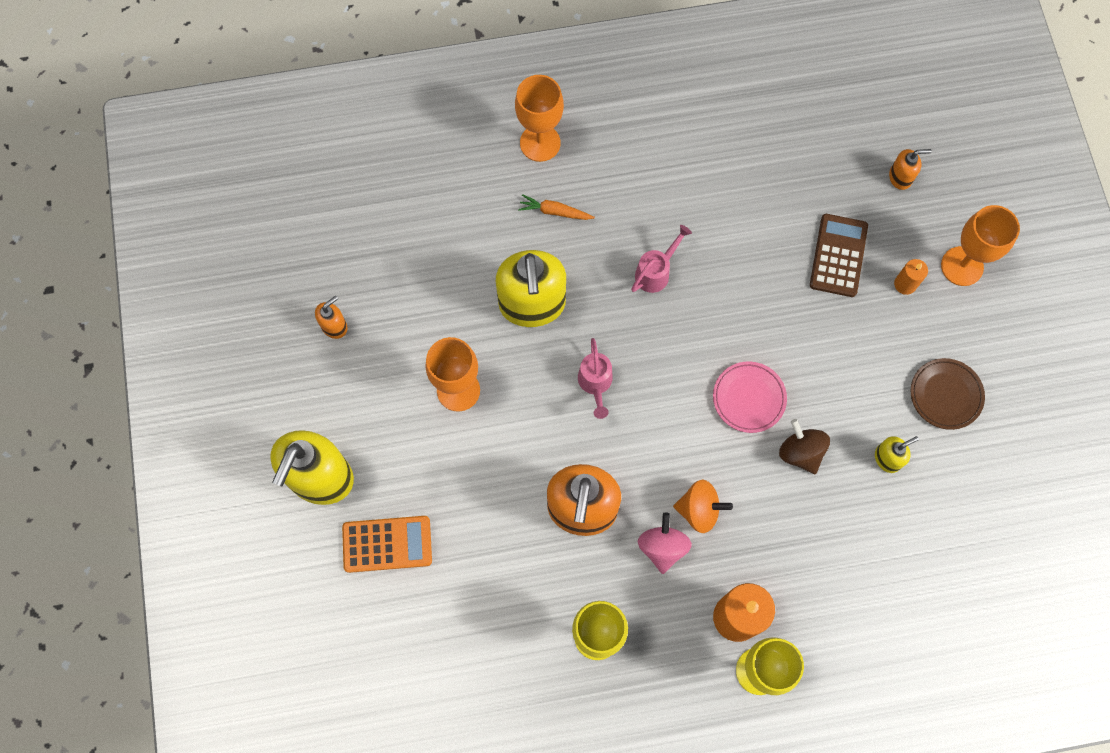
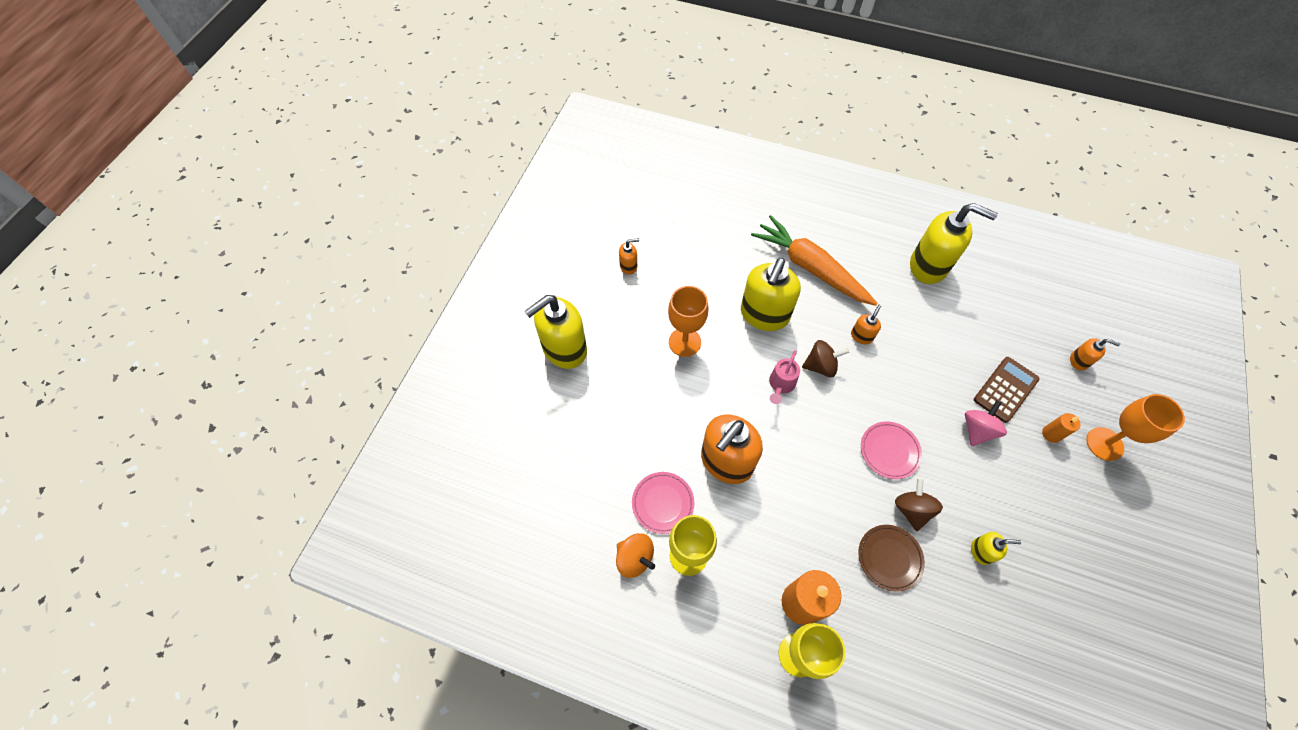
camera: 30 degrees right, 10 degrees down
(387, 544) = (581, 412): orange calculator -> none
(539, 596) = (663, 503): none -> pink plate
(540, 143) = (822, 224): orange goblet -> none
(554, 212) = (810, 267): orange carrot -> orange carrot, size x2.49
(628, 335) = (820, 366): none -> brown spinning top
(655, 272) = (861, 336): pink watering can -> orange soap dispenser
(662, 547) = (771, 520): pink spinning top -> pink spinning top (977, 430)
(690, 138) = (928, 266): none -> yellow soap dispenser
(699, 510) = (812, 508): orange spinning top -> orange spinning top (635, 558)
(945, 395) = (1051, 529): brown plate -> brown plate (889, 558)

